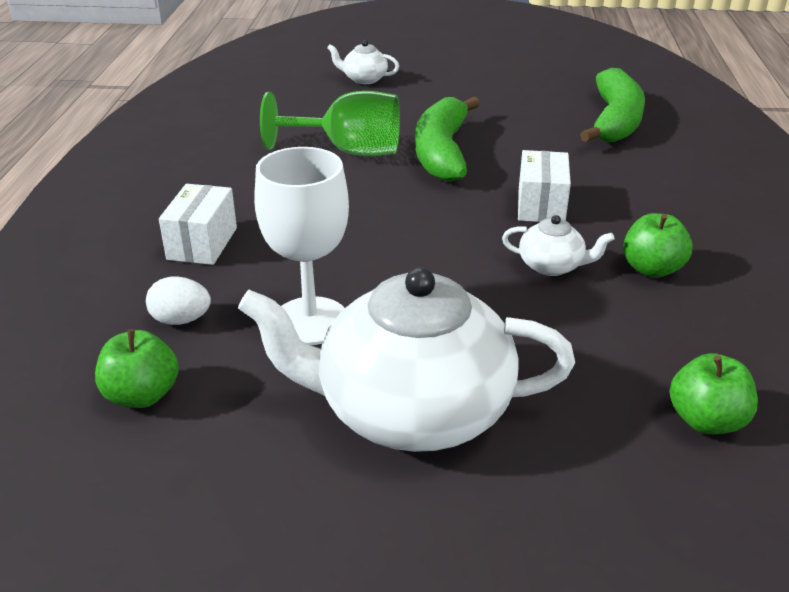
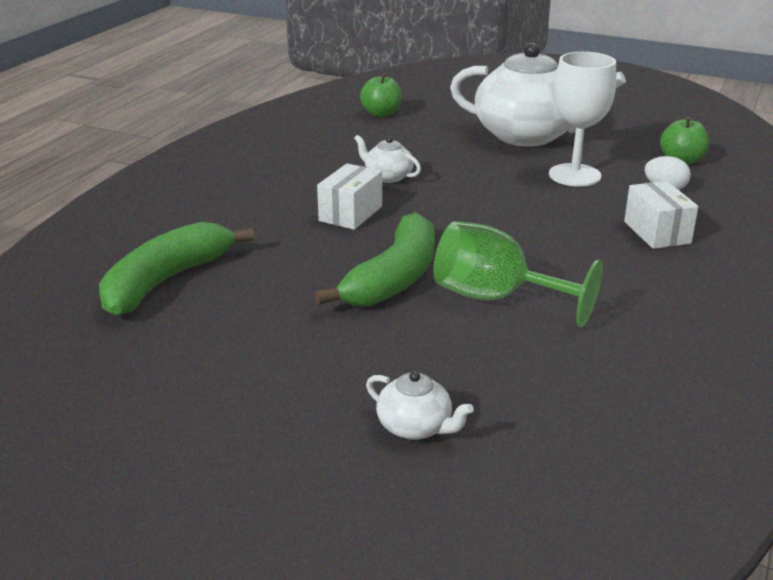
camera: 160 degrees left, 5 degrees down
(202, 243) = (657, 232): white box -> white box turned 45 degrees counterclockwise
(652, 269) = (321, 165): green apple -> none

